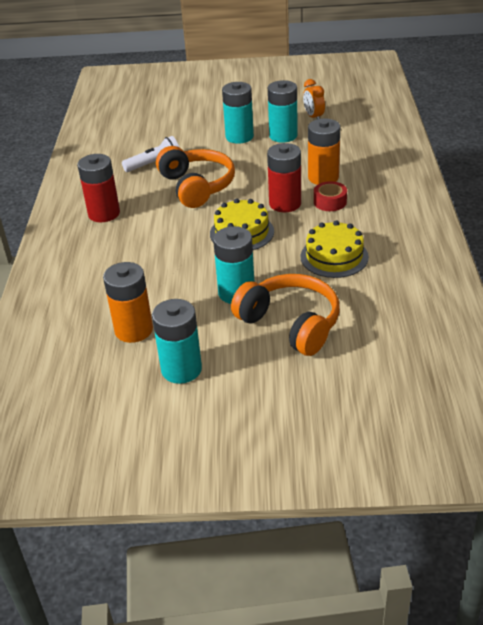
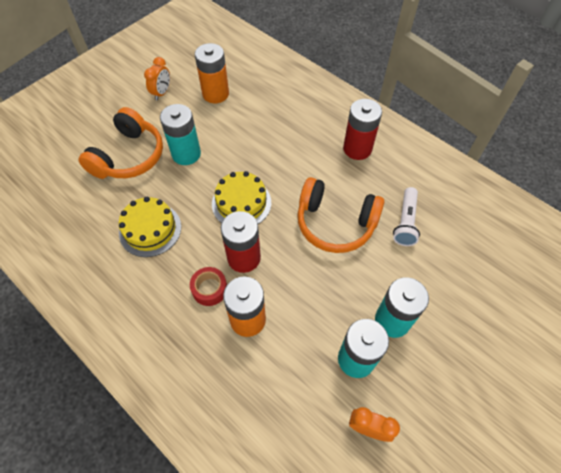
camera: 130 degrees right, 20 degrees up
(181, 369) = (162, 93): turquoise battery -> orange clock
(290, 324) = (129, 156): orange headphones -> orange headphones turned 60 degrees counterclockwise

